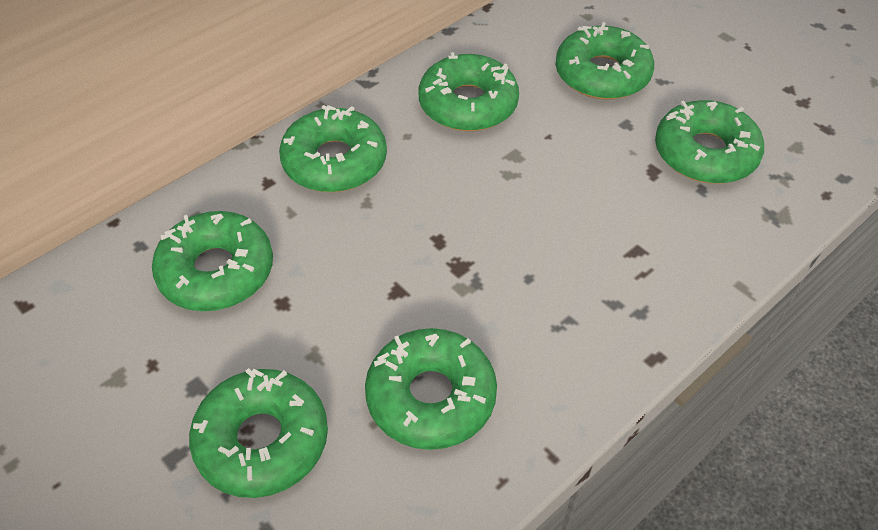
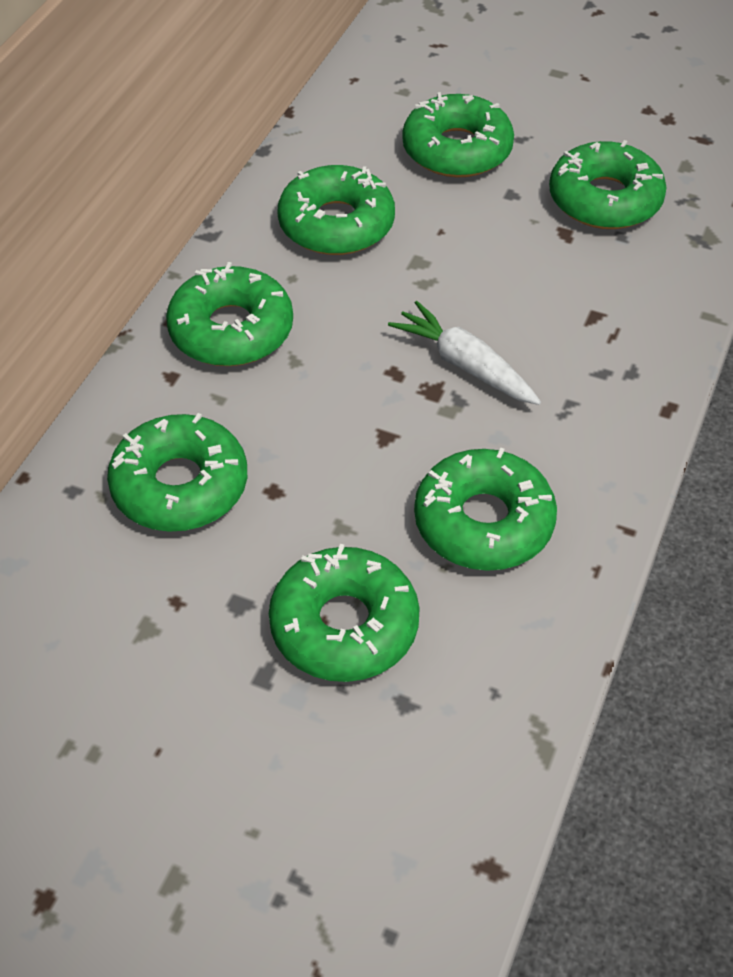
camera: 25 degrees left, 0 degrees up
(499, 254) = (464, 365): none -> white carrot

